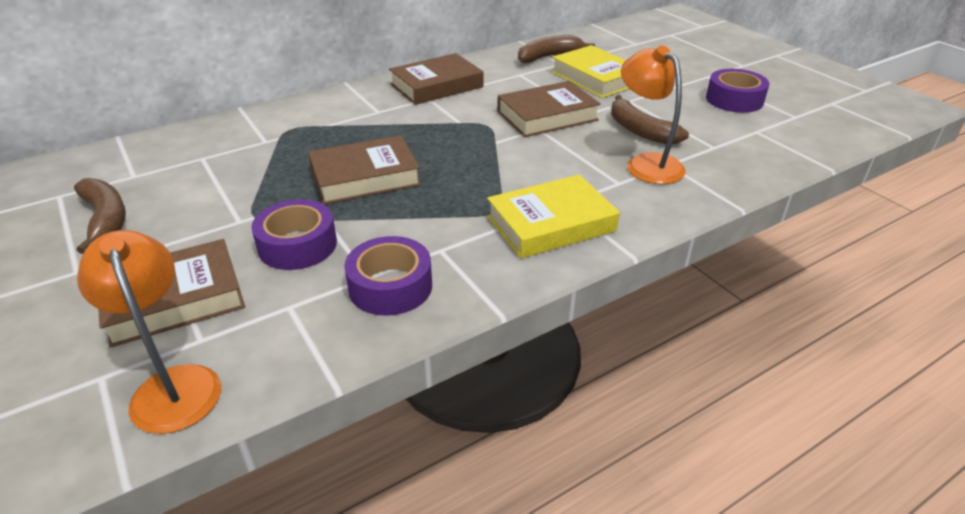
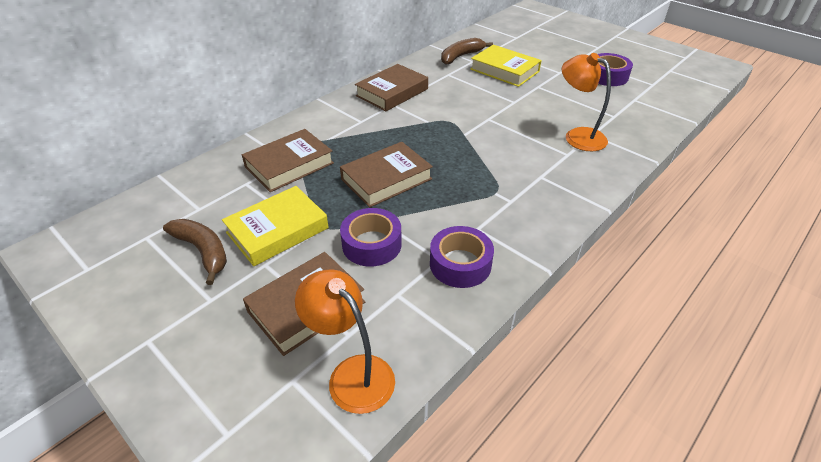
camera: 15 degrees left, 5 degrees up
(547, 116) = (488, 107): brown book -> brown book (289, 165)
(551, 224) = (541, 194): yellow book -> yellow book (277, 230)
(640, 131) = (559, 110): brown banana -> none

